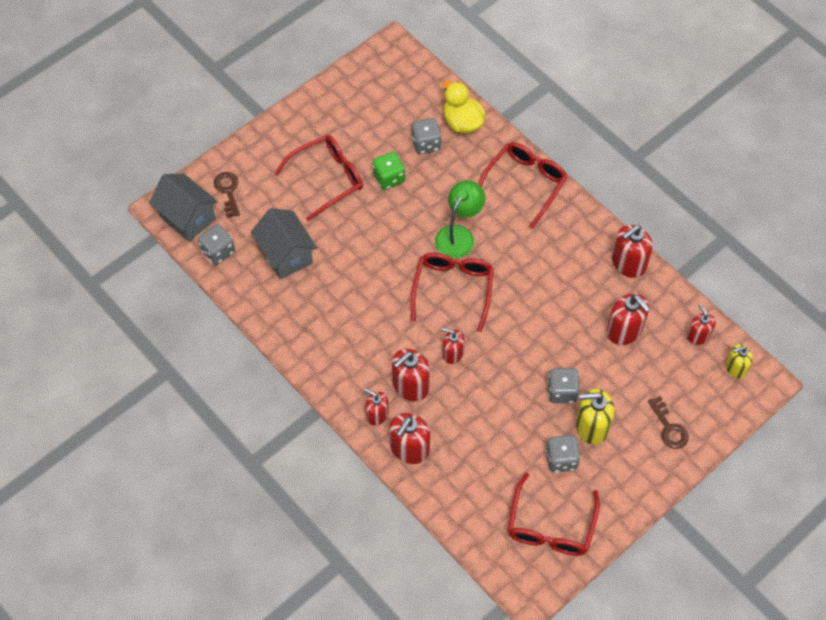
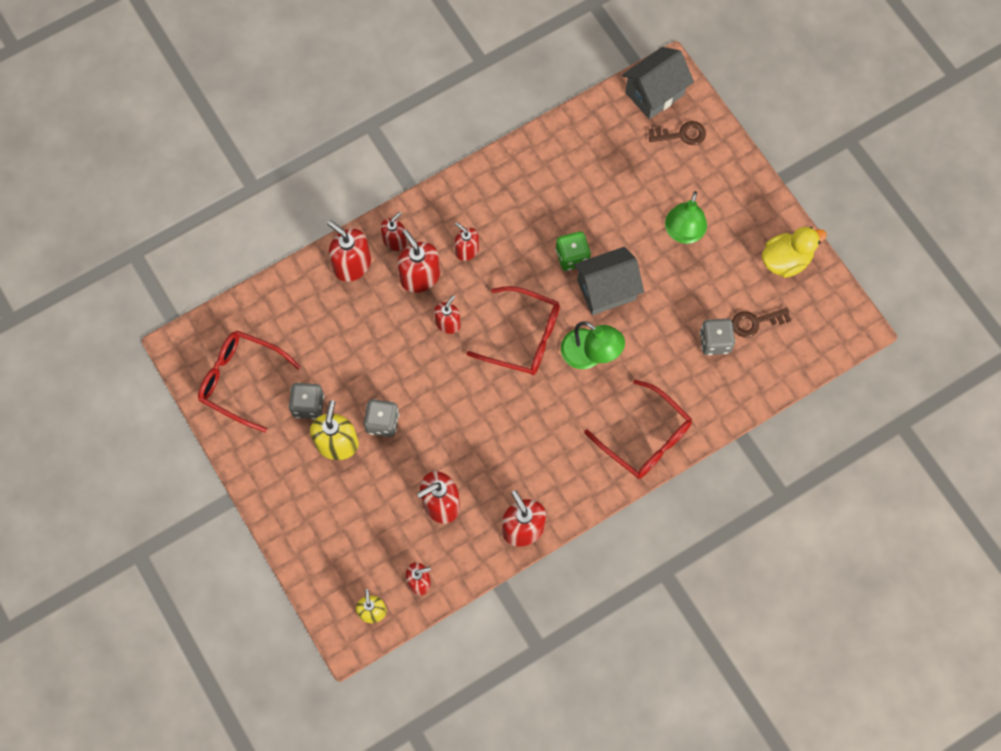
camera: 100 degrees right, 10 degrees up
(218, 251) = (609, 118): grey dice -> none
(286, 255) = (593, 181): grey house -> grey house (606, 290)
(327, 179) = (683, 233): red glasses -> green lamp
(375, 350) = (467, 250): none -> red soap dispenser
(389, 178) = (674, 295): green dice -> green dice (572, 257)
(462, 122) = (739, 386): yellow duck -> yellow duck (785, 260)
(669, 427) = (319, 522): brown key -> brown key (755, 322)

